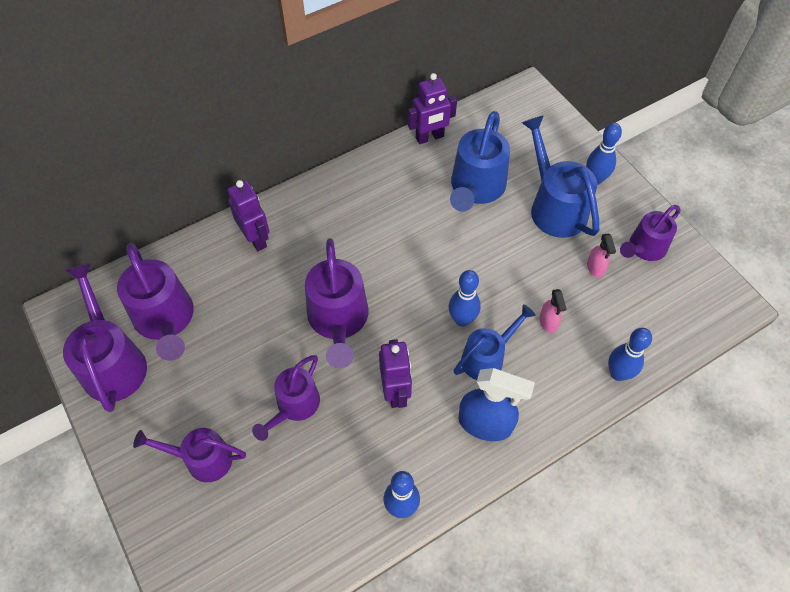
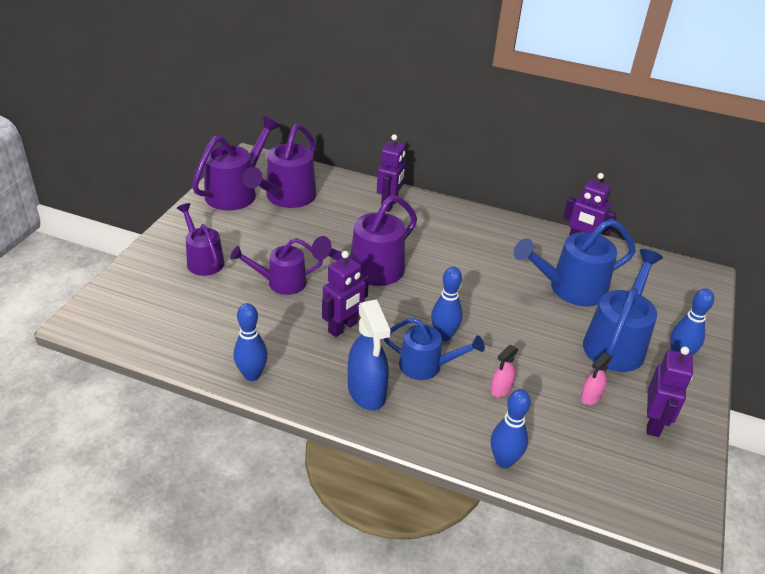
camera: 50 degrees right, 20 degrees down
(644, 249) = (653, 423): purple watering can -> purple robot

